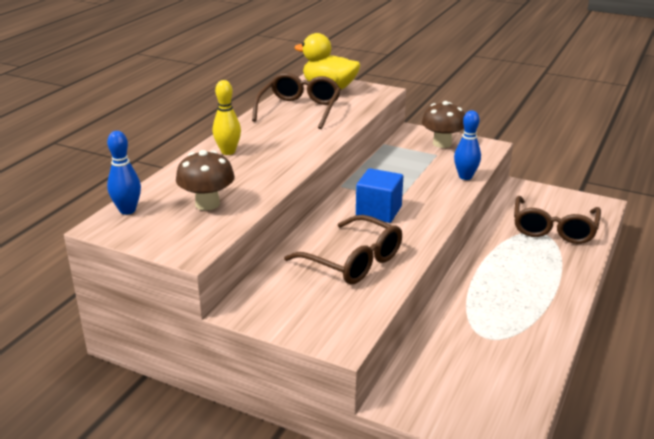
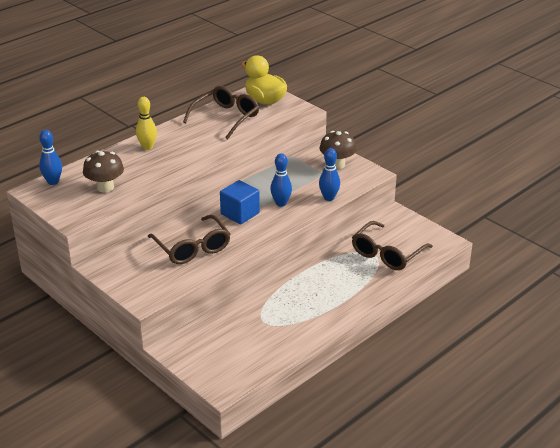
camera: 20 degrees right, 5 degrees up
(417, 192) = (281, 203): none -> blue bowling pin

